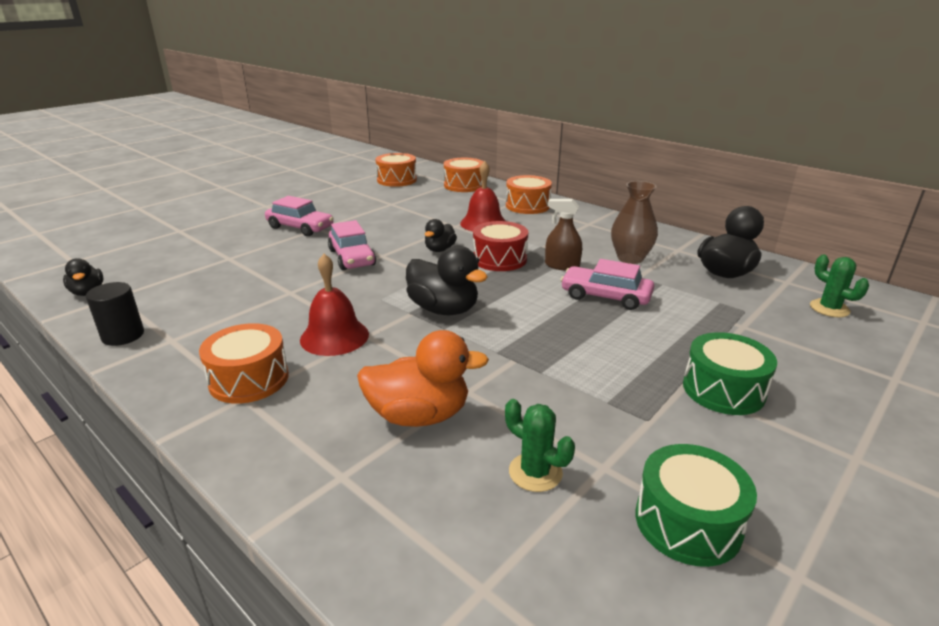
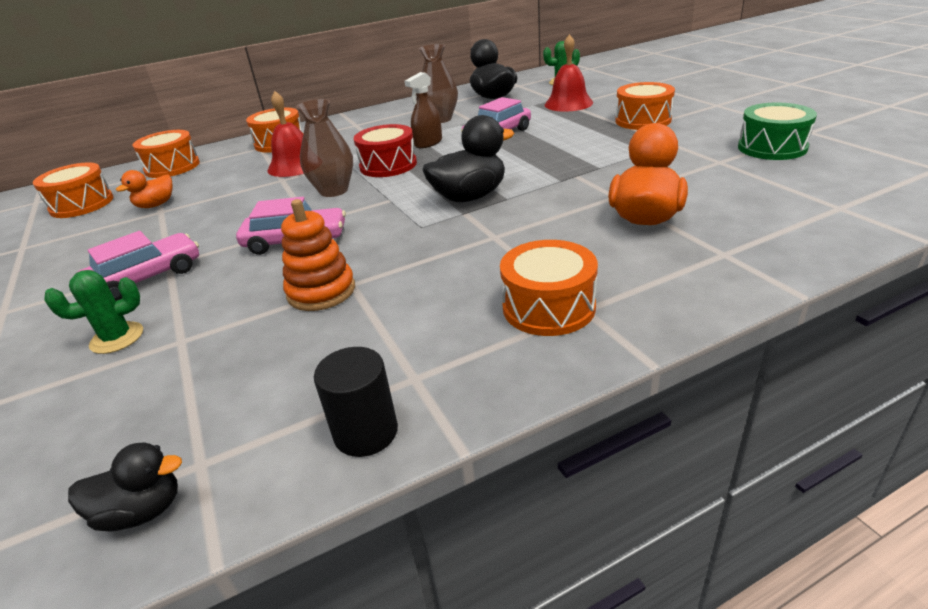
camera: 65 degrees left, 5 degrees up
(280, 284) = (321, 291): none -> orange stacking toy
(334, 336) = (485, 254): red bell -> red bell (568, 103)
(400, 199) = (156, 205): none -> orange duck
(440, 249) = (334, 191): black duck -> brown vase
(535, 472) = (724, 182): green cactus -> green cactus (117, 338)
(723, 390) = (643, 120): green drum -> orange drum

